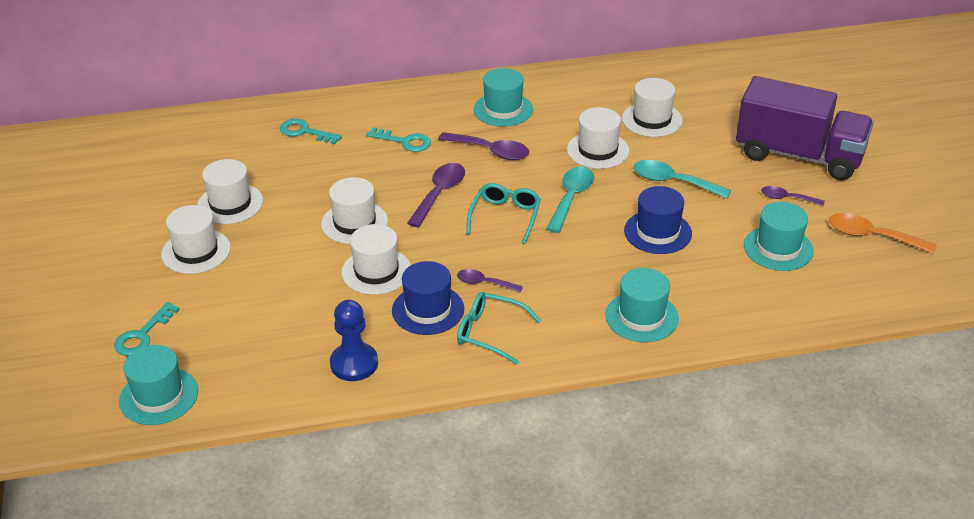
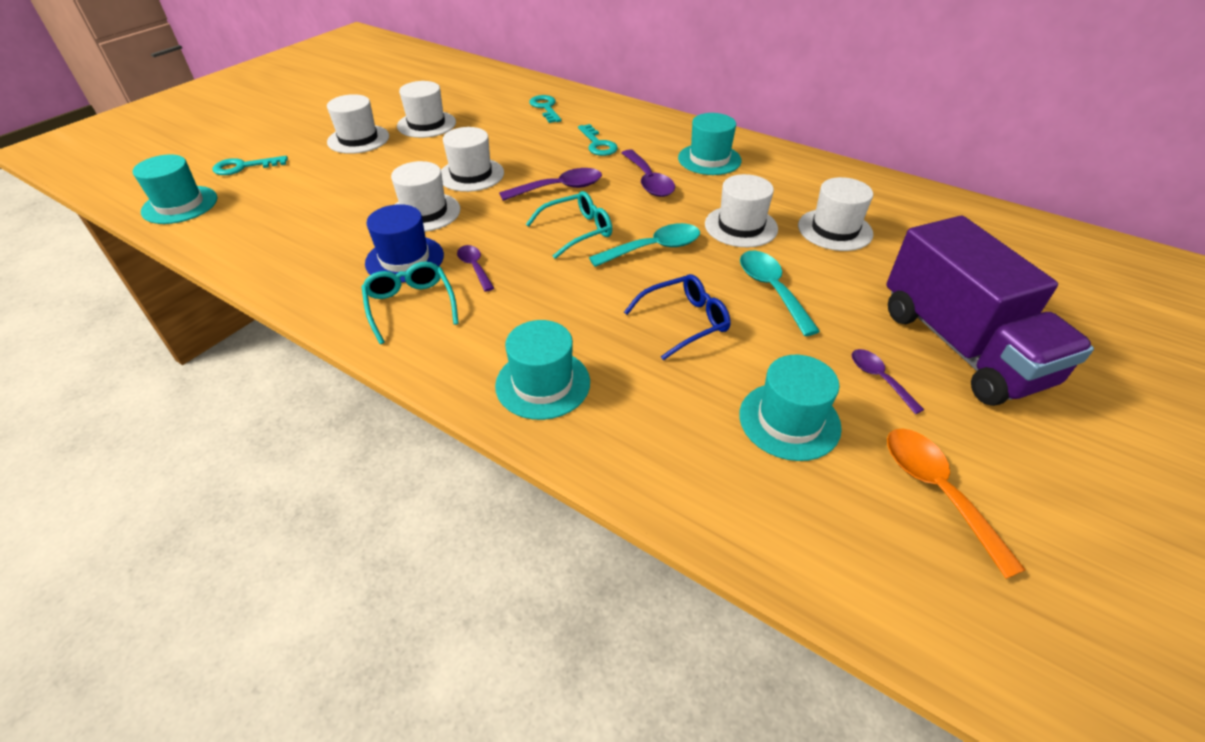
camera: 45 degrees right, 5 degrees up
(354, 363) = (296, 261): blue pawn -> none
(657, 232) = (684, 322): blue hat -> blue glasses

